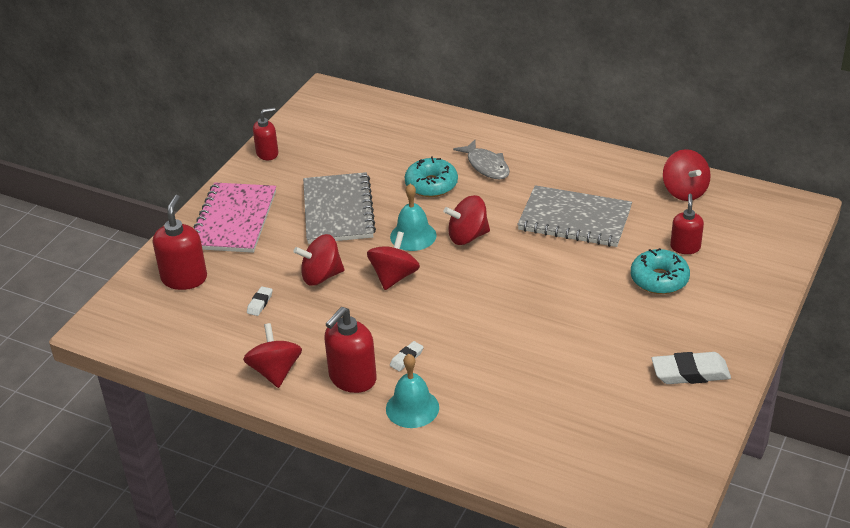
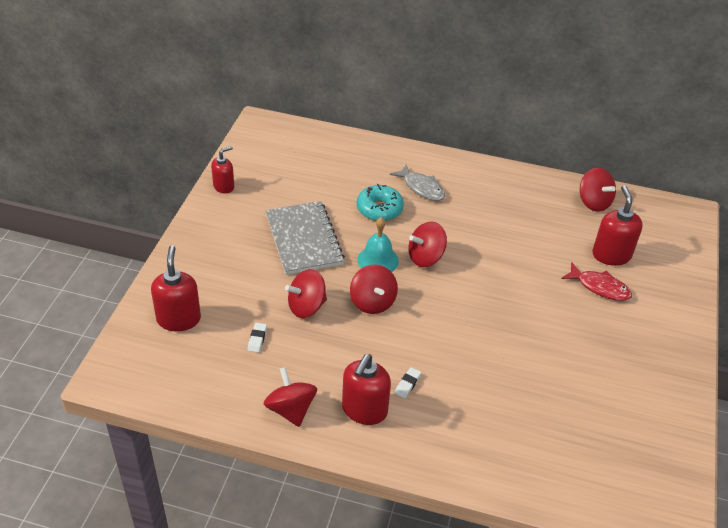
camera: 15 degrees left, 5 degrees up
(233, 220) = (210, 255): pink notebook -> none
(394, 277) = (372, 302): red spinning top -> red spinning top turned 150 degrees clockwise
(412, 408) = (427, 435): turquoise bell -> none
(574, 219) = (512, 234): grey notebook -> none
(659, 279) = (600, 287): turquoise donut -> red fish
(685, 247) = (611, 255): red soap dispenser -> red soap dispenser, size x1.55
(690, 373) = (654, 376): white eraser -> none

